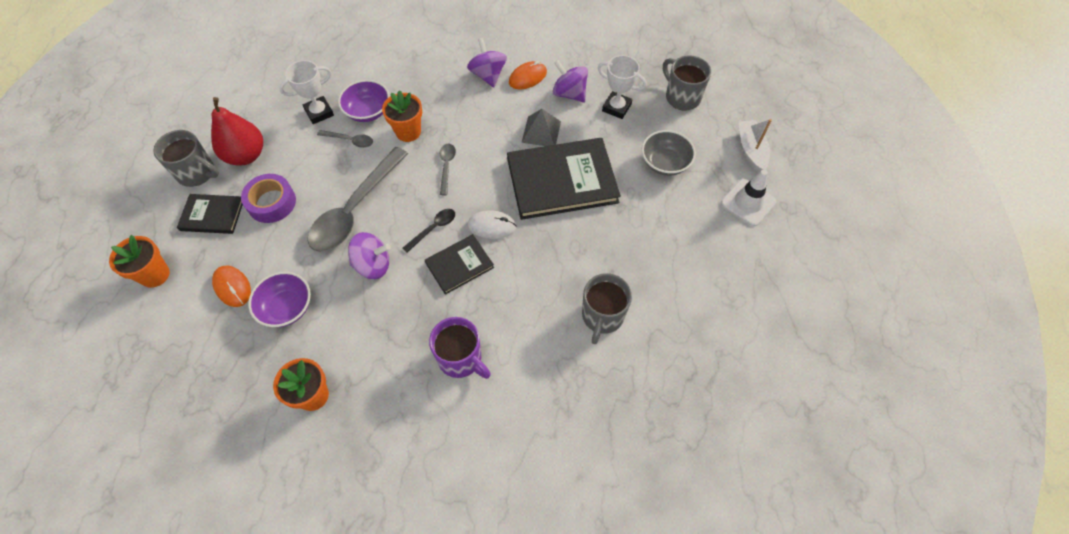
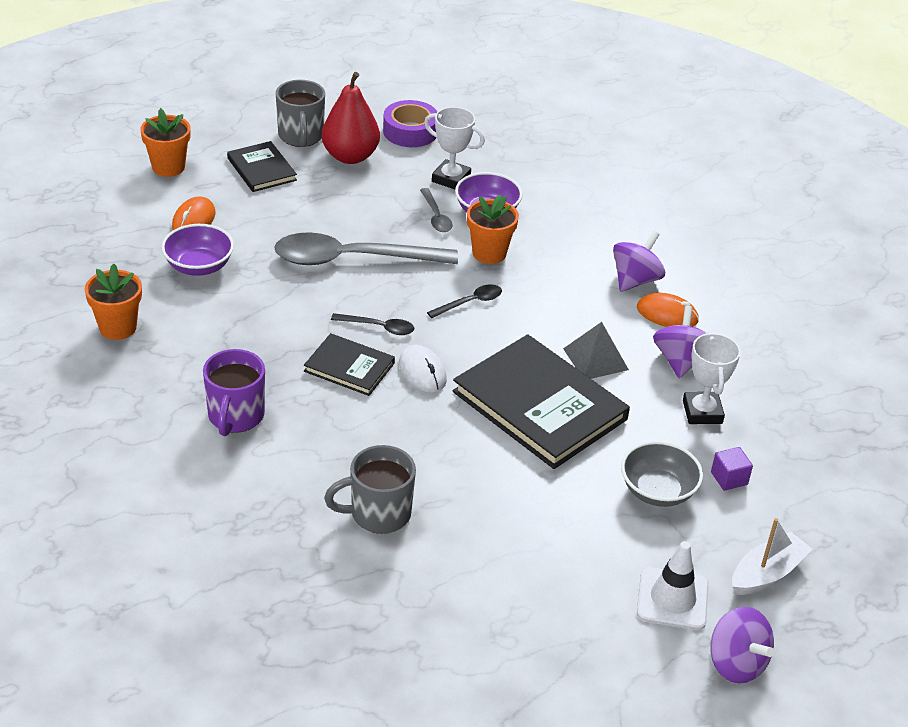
camera: 55 degrees right, 20 degrees down
(272, 203) = (309, 200): purple tape -> purple tape (410, 131)
(373, 265) = (295, 302): purple spinning top -> purple spinning top (736, 663)
(446, 167) = (470, 302): grey spoon -> black spoon
(674, 125) = (729, 478): none -> purple cube
(681, 97) = (786, 469): grey mug -> none

